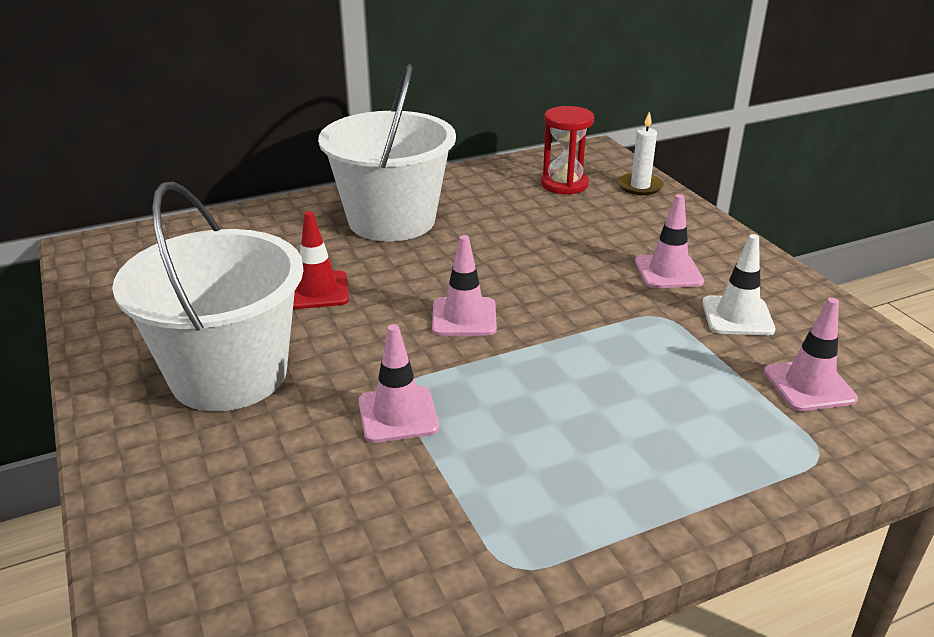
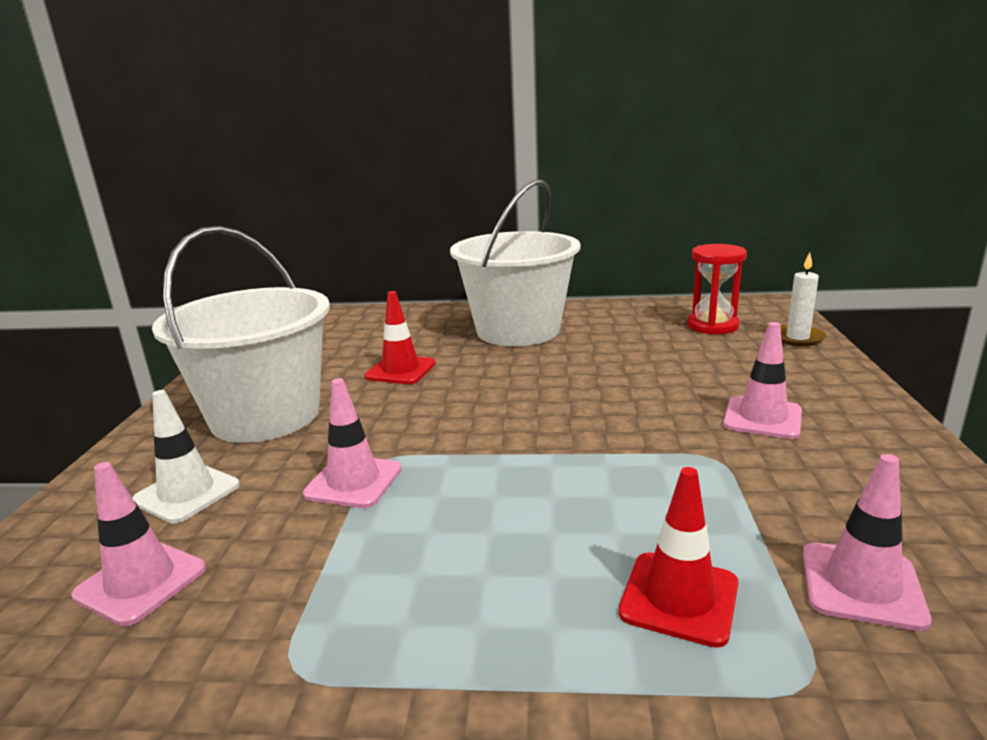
camera: 30 degrees right, 10 degrees down
(464, 317) = (501, 415): pink traffic cone -> pink traffic cone (141, 582)
(717, 428) = (679, 598): none -> red traffic cone
(737, 316) = (816, 480): white traffic cone -> white traffic cone (187, 493)

